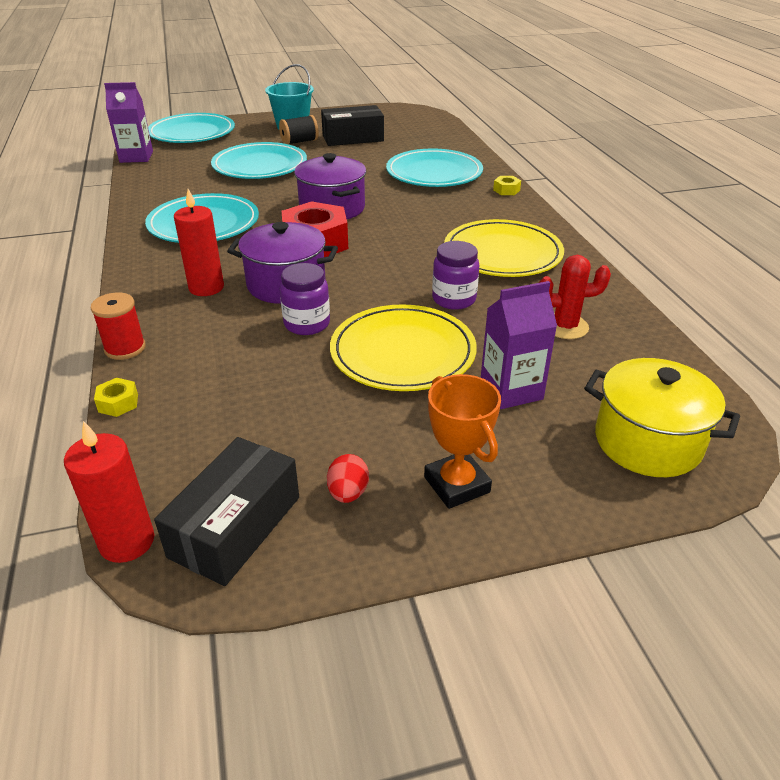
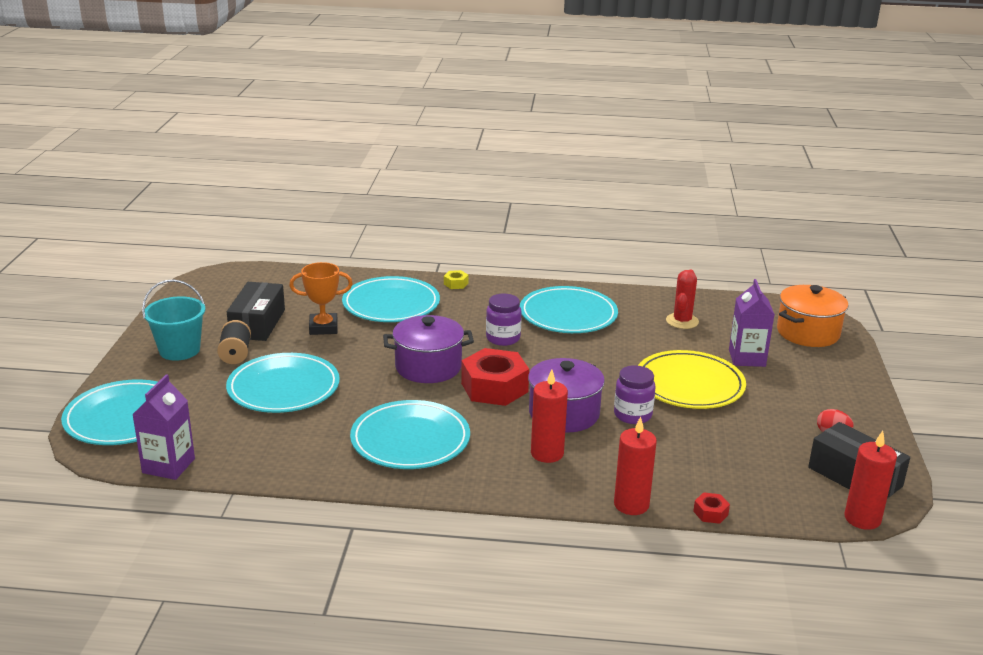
camera: 70 degrees left, 10 degrees down
(118, 403) = (710, 513): yellow nut -> red nut
(125, 348) = (631, 504): red spool -> red candle
(454, 299) = (626, 350): purple jar -> purple jar (503, 338)
(456, 484) = (831, 397): orange trophy -> orange trophy (323, 328)
(502, 254) = (568, 315): yellow plate -> turquoise plate
(647, 442) = (808, 333): yellow pot -> orange pot

